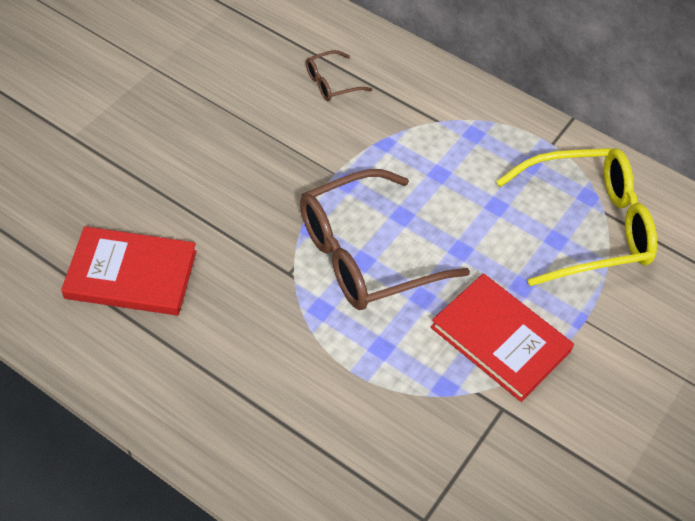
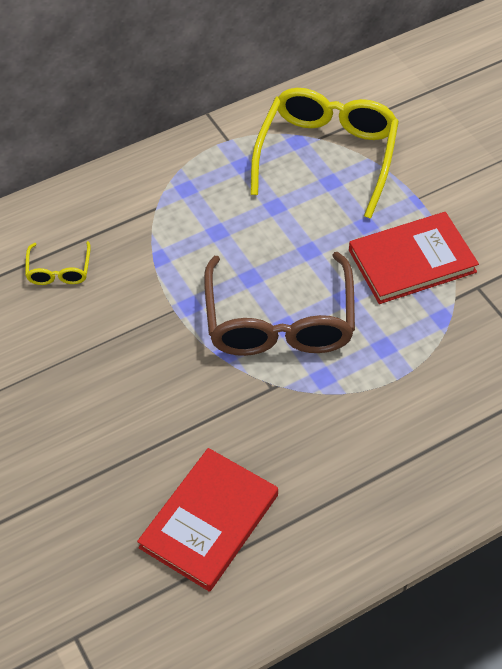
camera: 60 degrees left, 0 degrees up
(331, 83) = (59, 271): brown glasses -> yellow glasses

